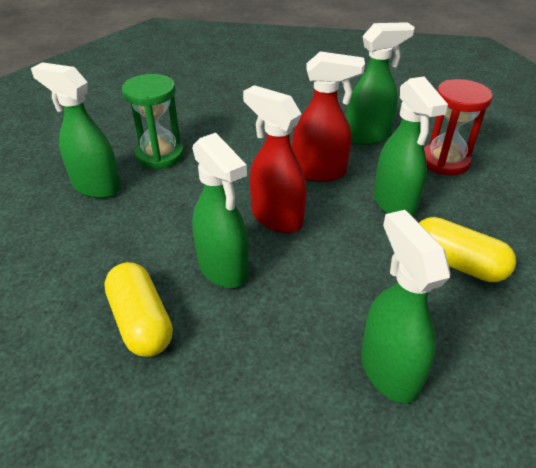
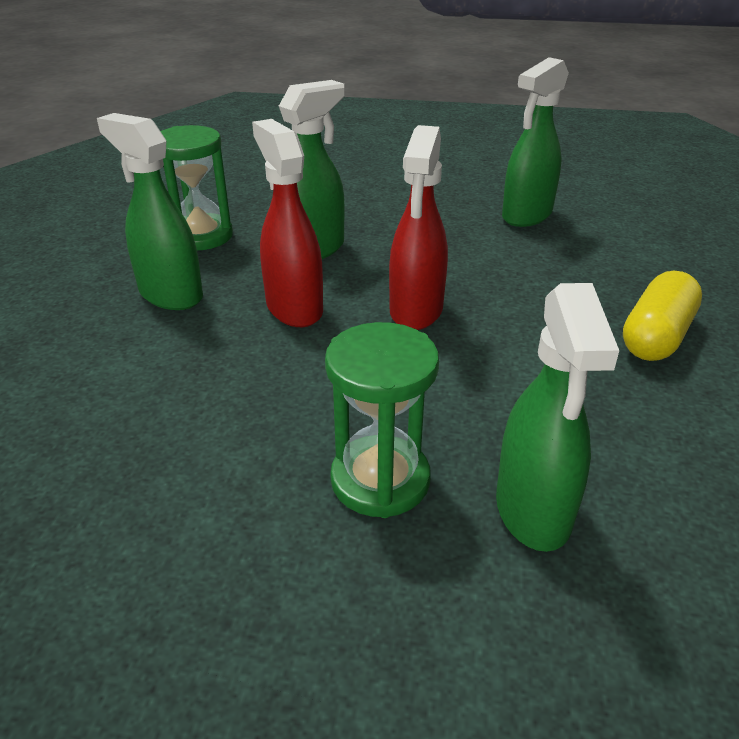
camera: 120 degrees left, 5 degrees down
(223, 268) = (532, 316): green spray bottle -> none
(445, 161) = (201, 236): red hourglass -> green hourglass
(456, 263) = (377, 208): yellow capsule -> none

